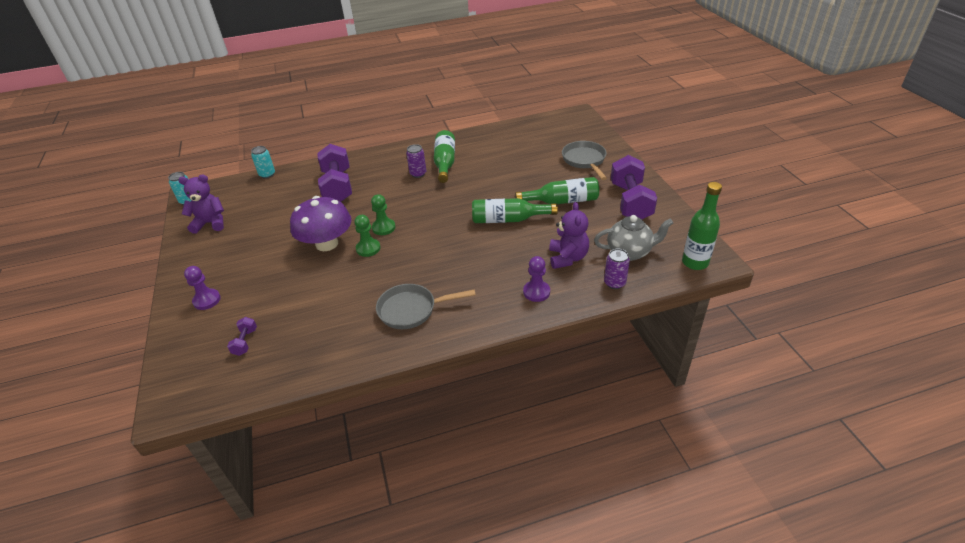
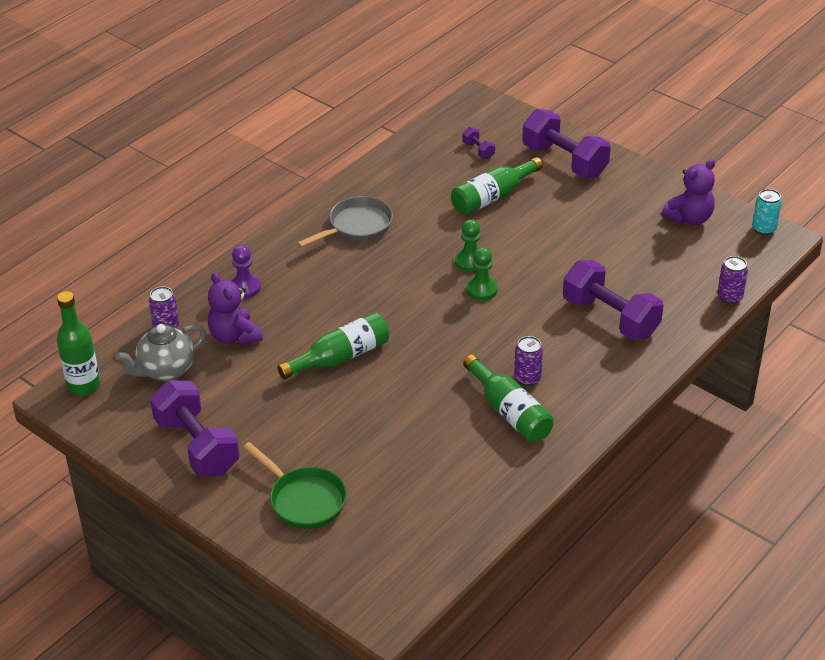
camera: 145 degrees right, 0 degrees up
(207, 300) = (564, 161): purple pawn -> purple dumbbell
(267, 174) = (729, 297): turquoise can -> purple can
(327, 244) = (523, 249): purple mushroom -> none
(562, 201) = (291, 411): green bottle -> green bottle (492, 197)
(584, 160) = (304, 500): grey pan -> green pan

